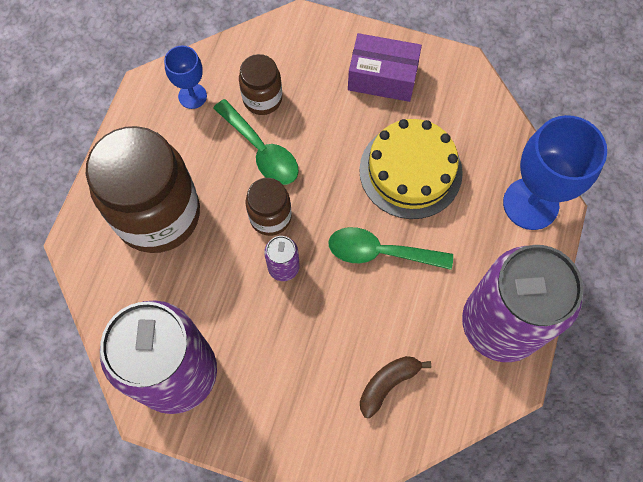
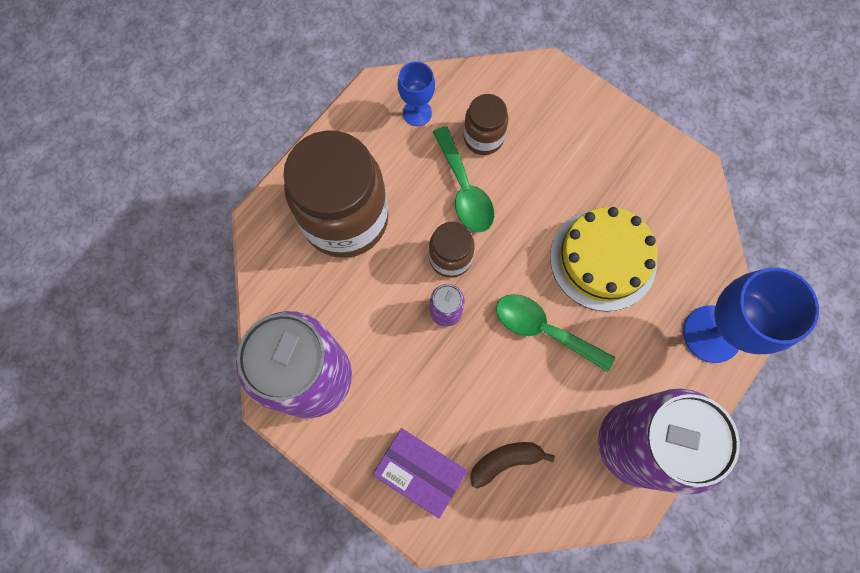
camera: 20 degrees right, 5 degrees up
(382, 77) = (609, 155): purple box -> purple box (420, 471)

